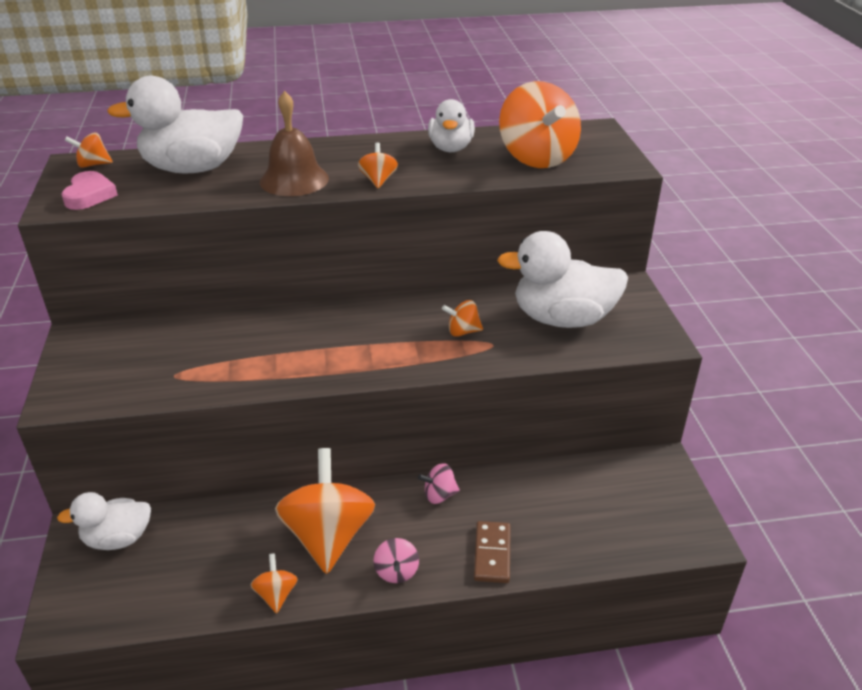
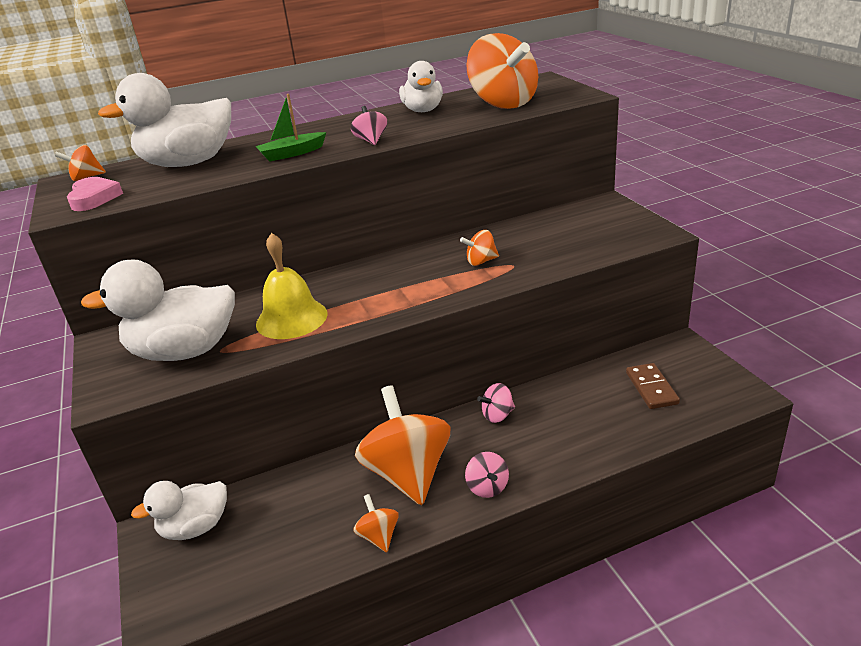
camera: 10 degrees left, 5 degrees down
(252, 355) = (291, 318): none -> yellow bell
(294, 180) = (292, 154): brown bell -> green boat
(378, 180) = (371, 141): orange spinning top -> pink spinning top
(492, 554) = (569, 451): brown domino -> brown domino (651, 388)
(562, 319) = (564, 235): white duck -> white duck (184, 351)

